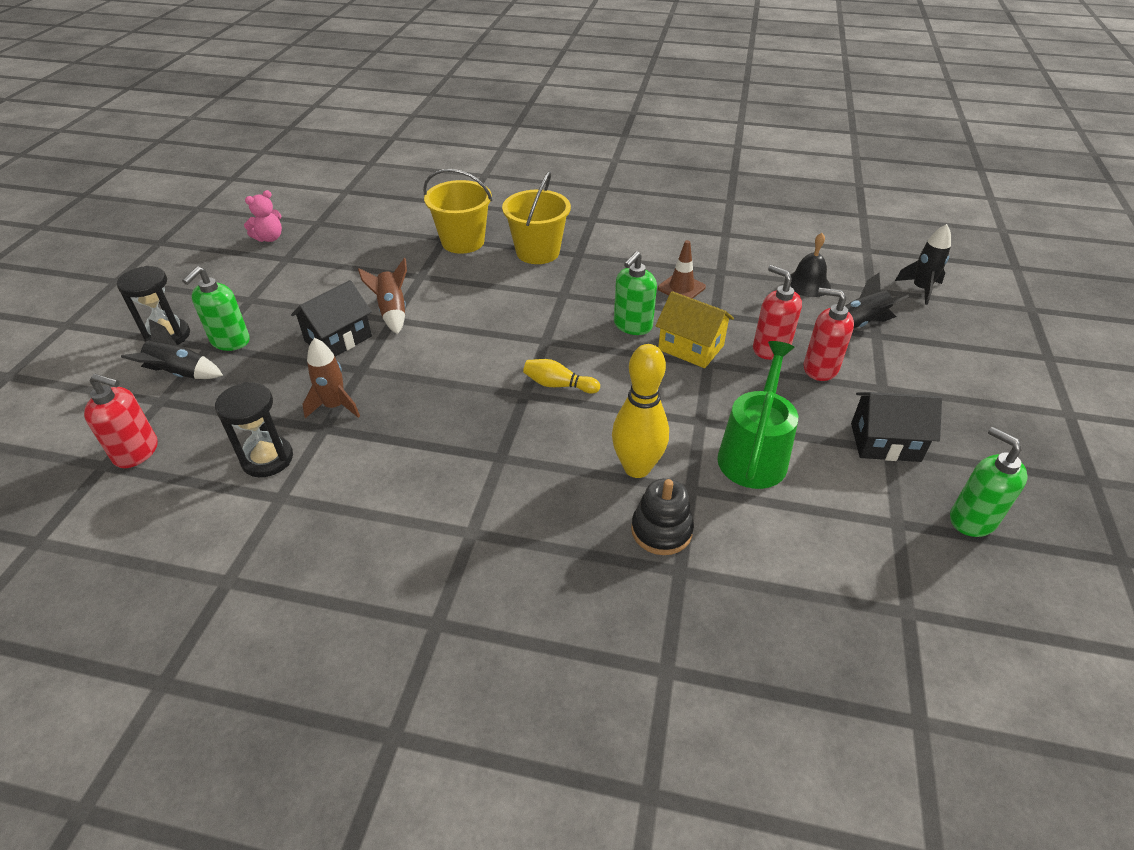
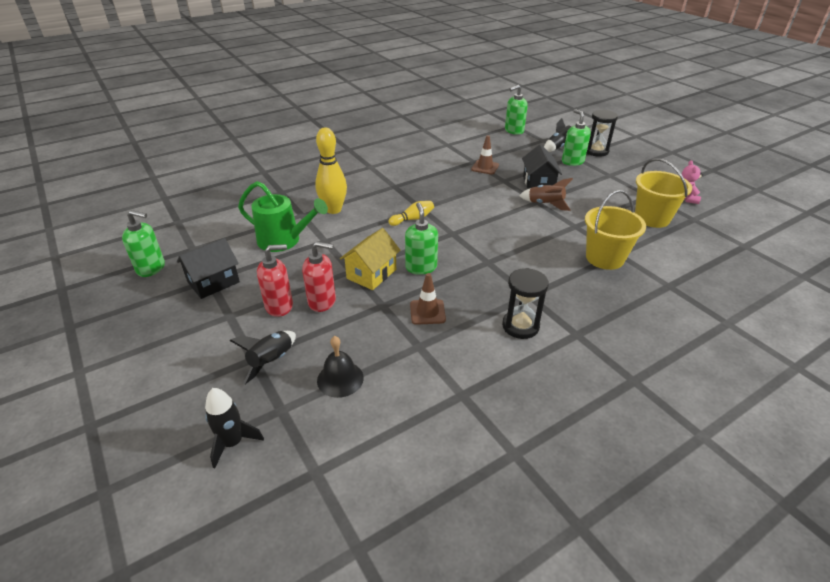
camera: 135 degrees right, 5 degrees down
(137, 452) = (514, 131): red soap dispenser -> green soap dispenser
(267, 459) = (472, 148): black hourglass -> black hourglass (520, 326)
(335, 406) = (485, 167): brown rocket -> brown traffic cone
(537, 252) = (553, 280): yellow bucket -> yellow bucket (652, 218)
(661, 530) = (300, 198): black stacking toy -> none
(691, 347) = (371, 274): yellow house -> yellow house turned 45 degrees counterclockwise
(754, 454) = (284, 241): green watering can -> green watering can turned 45 degrees counterclockwise

